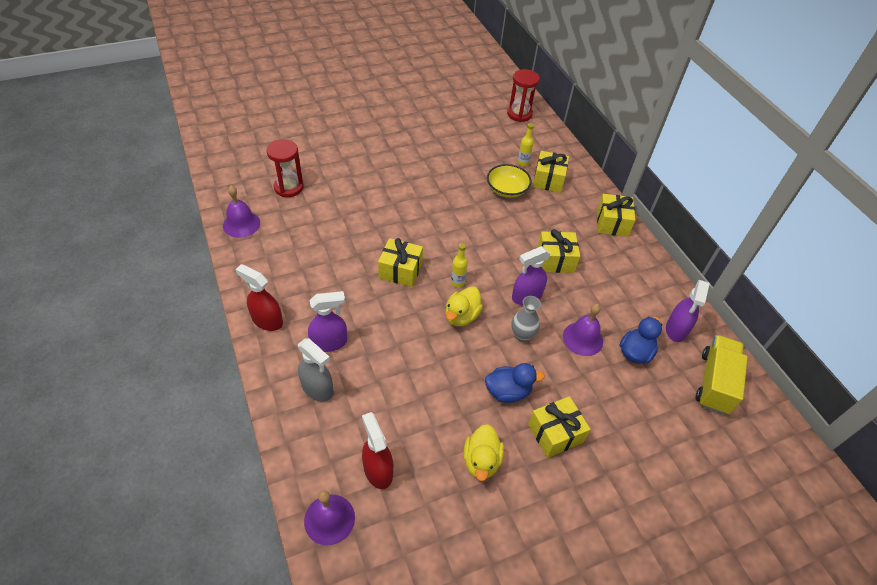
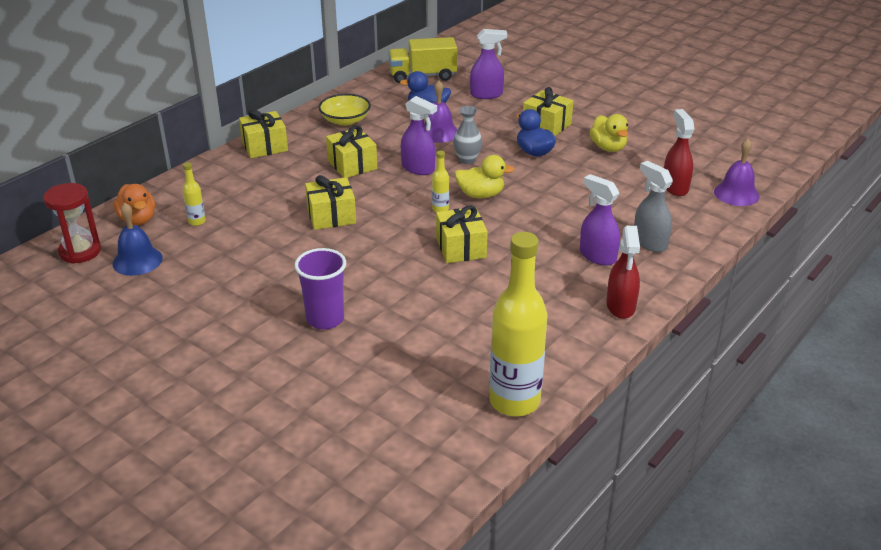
camera: 115 degrees left, 15 degrees down
(241, 224) = (514, 401): purple bell -> yellow bottle
(289, 187) = (407, 393): red hourglass -> none
(317, 388) = (649, 242): grey spray bottle -> grey spray bottle turned 45 degrees counterclockwise
(378, 181) = (325, 319): none -> purple cup
(378, 470) = (675, 187): red spray bottle -> red spray bottle turned 135 degrees clockwise
(481, 461) = (608, 148): yellow duck -> yellow duck turned 90 degrees clockwise
(494, 131) = (137, 261): none -> blue bell
(507, 189) = (260, 219): yellow bowl -> yellow bowl (345, 120)
(541, 141) = (138, 219): none -> orange duck
(548, 180) = (218, 197): yellow gift -> yellow gift (331, 216)
(676, 329) = (382, 96): purple spray bottle -> purple spray bottle (486, 94)

